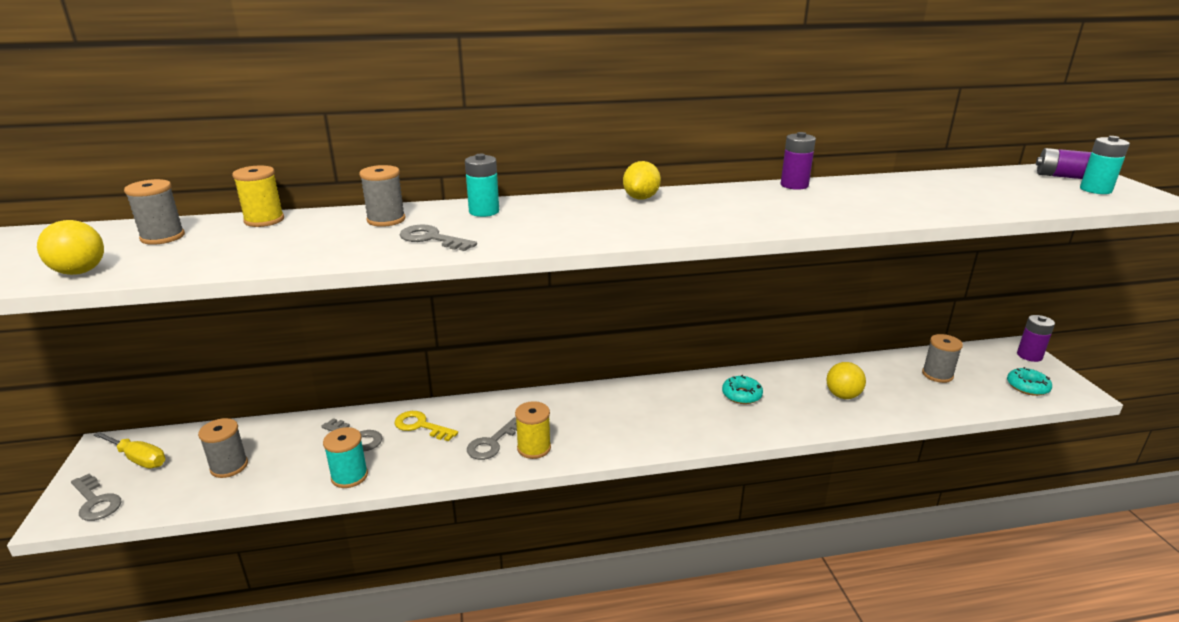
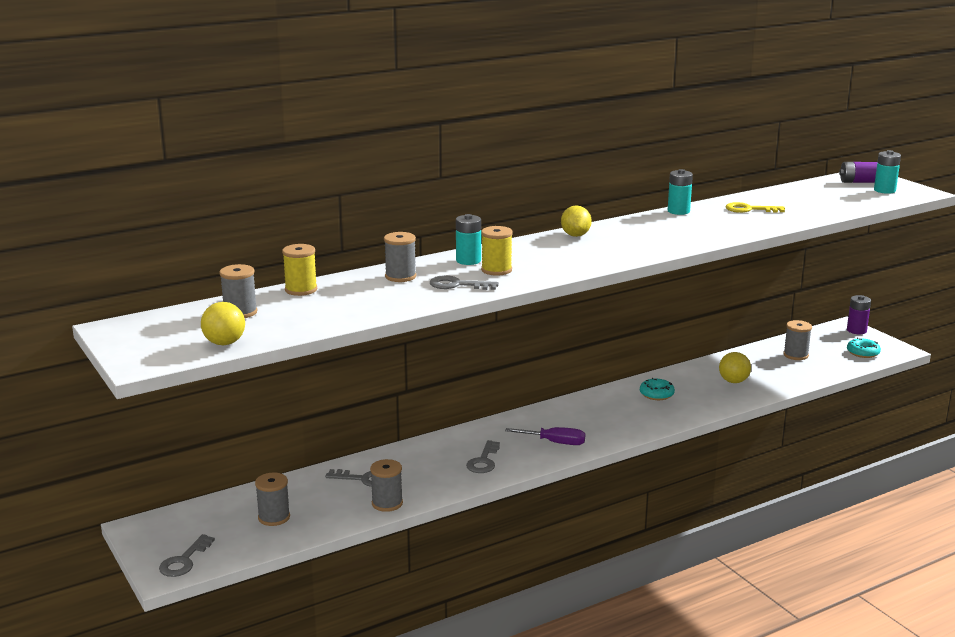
camera: 20 degrees left, 5 degrees down
(95, 501) = (184, 560): grey key -> grey key turned 90 degrees clockwise
(138, 459) = (183, 529): yellow screwdriver -> none
(349, 476) = (387, 503): turquoise spool -> grey spool
(421, 426) = (411, 461): yellow key -> yellow key (749, 209)
(534, 448) = (520, 458): yellow spool -> yellow spool (496, 270)
(586, 436) = (555, 442): none -> purple screwdriver
(794, 185) = (678, 211): purple battery -> turquoise battery

